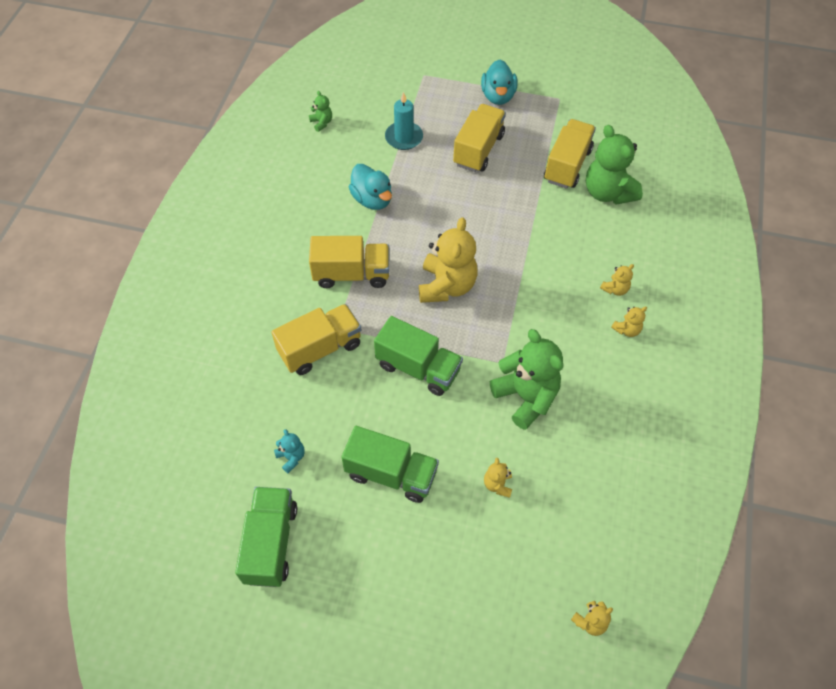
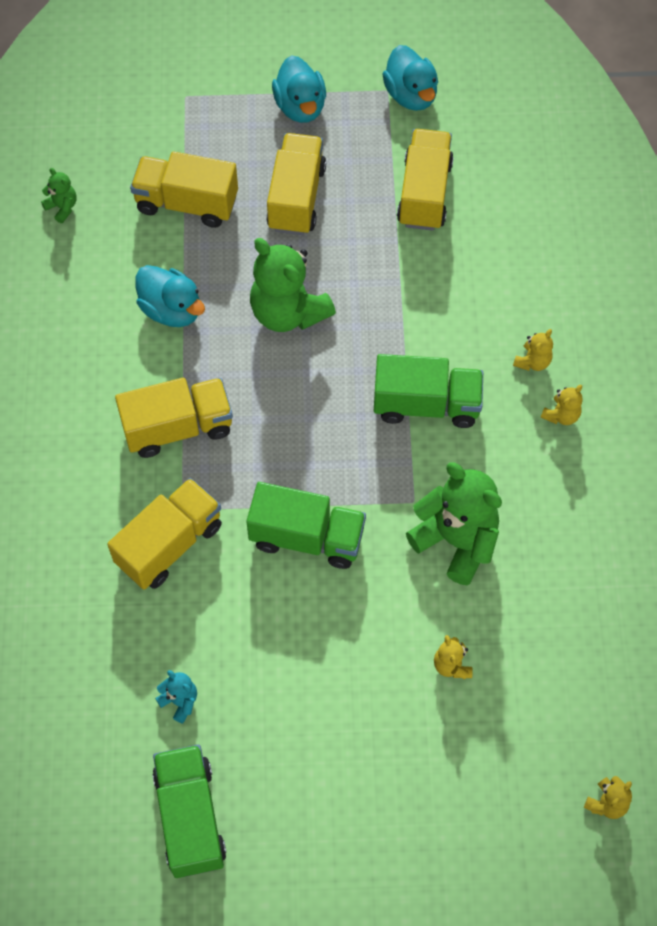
camera: 15 degrees left, 5 degrees up
(391, 473) = (314, 687): green truck -> green truck (426, 404)
(404, 137) = (187, 203): turquoise candle -> yellow truck
(446, 286) = (311, 413): yellow teddy bear -> none
(574, 104) = (411, 95): none -> turquoise duck
(607, 192) = (489, 222): green teddy bear -> green teddy bear (288, 312)

